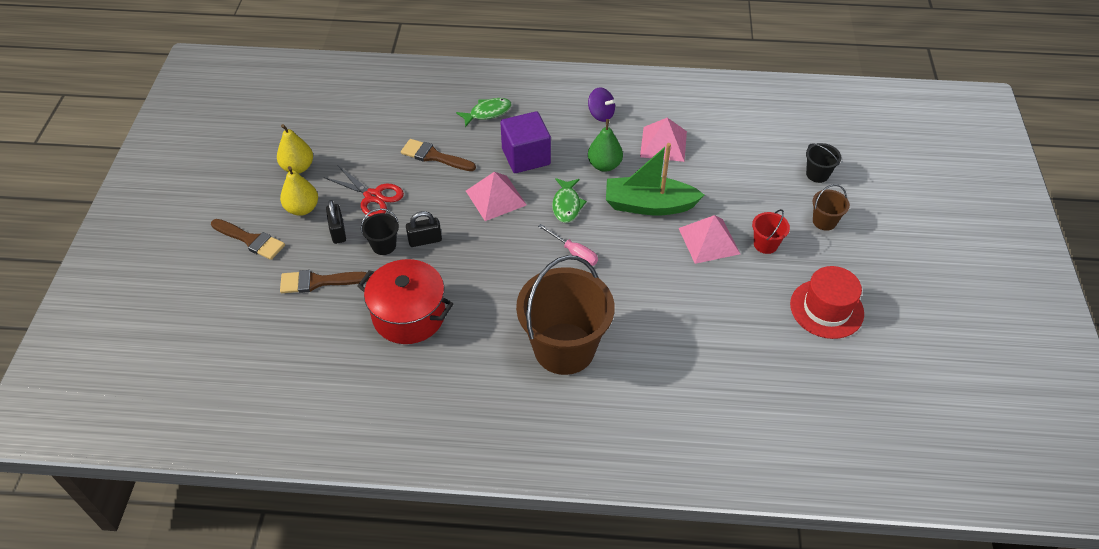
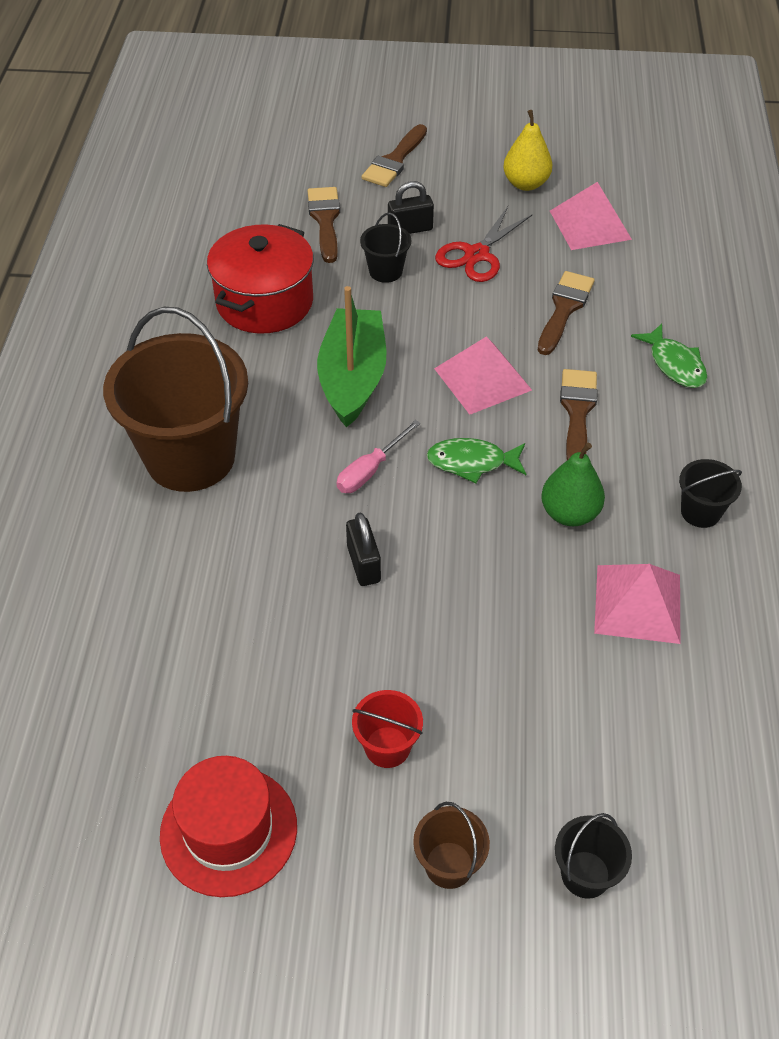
camera: 90 degrees right, 0 degrees up
(302, 208) = (450, 195): yellow pear -> none
(425, 240) = (395, 309): black padlock -> black padlock (363, 564)
(526, 156) = (577, 412): purple cube -> brown brush
(600, 114) = (700, 512): purple spinning top -> black bucket
(649, 205) = (478, 572): green boat -> green boat (353, 378)
(708, 241) = (396, 655): pink pyramid -> pink pyramid (590, 224)

